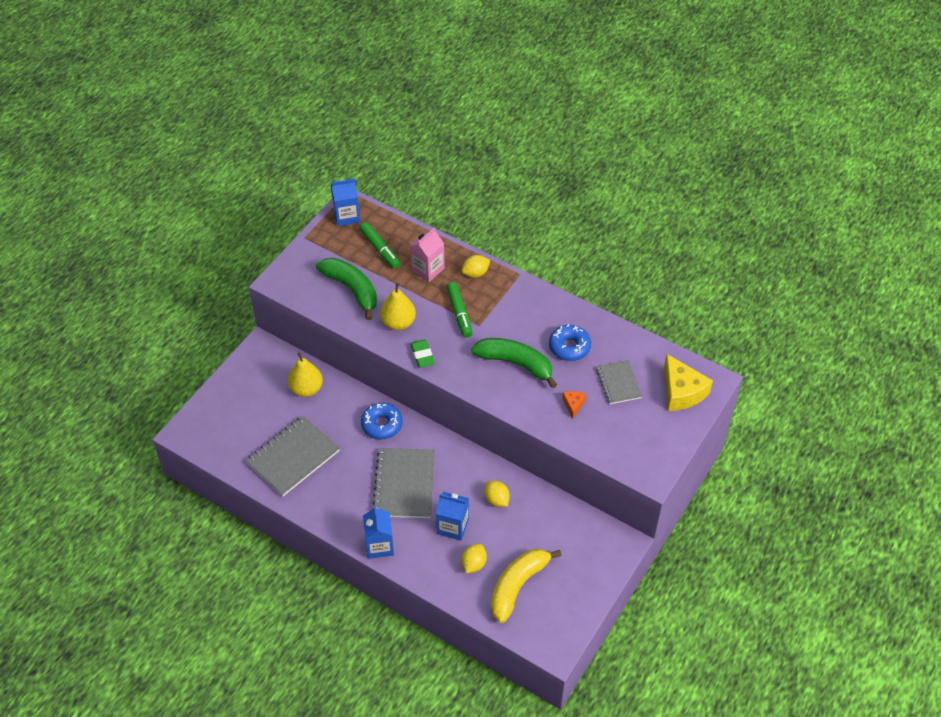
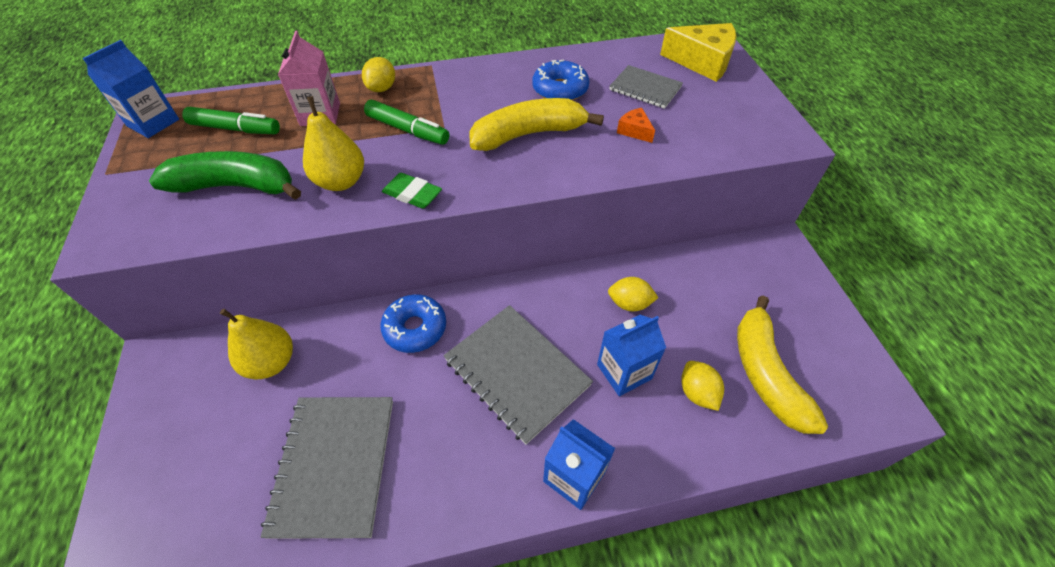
camera: 45 degrees left, 0 degrees up
(516, 363) = (528, 134): green banana -> yellow banana

